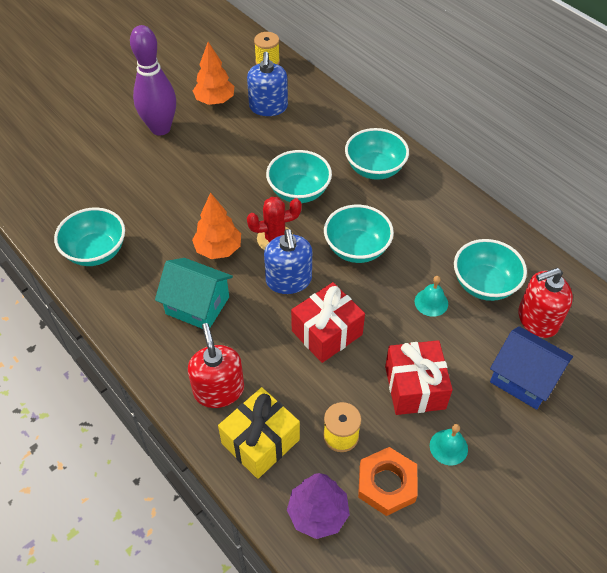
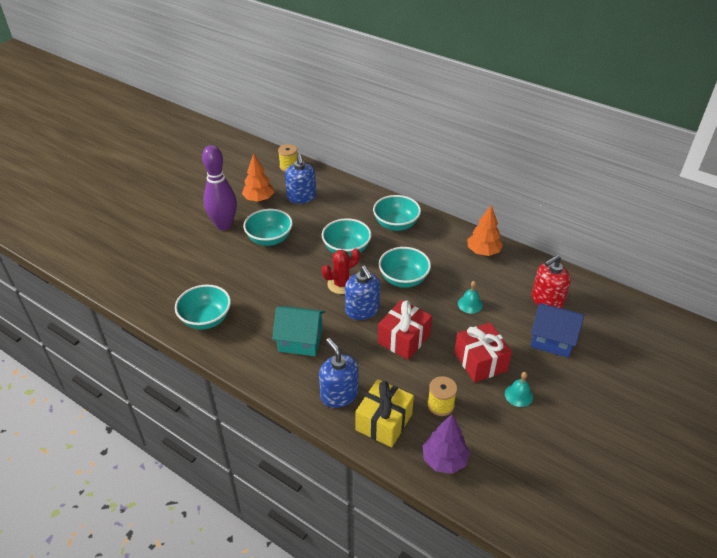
camera: 15 degrees left, 10 degrees down
(218, 249) = (301, 299): orange tree -> orange tree (483, 252)
(219, 390) = (339, 394): red soap dispenser -> blue soap dispenser
(387, 484) = (485, 429): orange nut -> none
(484, 284) = (502, 285): turquoise bowl -> turquoise bowl (269, 239)

